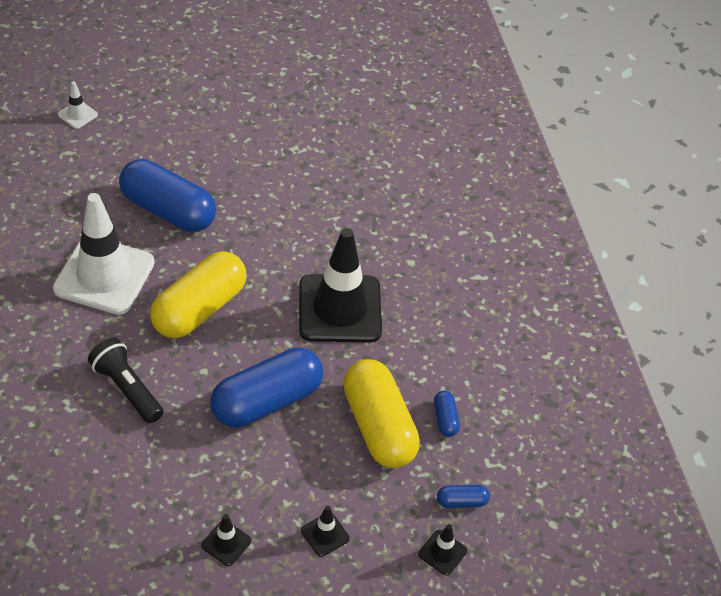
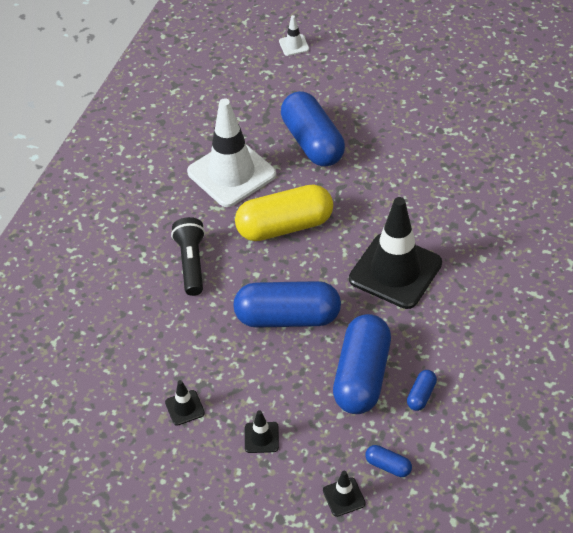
camera: 40 degrees right, 0 degrees up
(379, 426) = (362, 376): yellow capsule -> blue capsule

